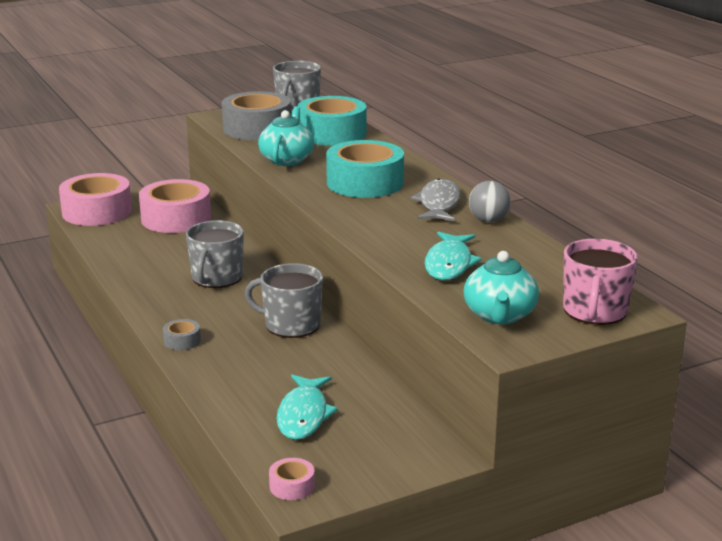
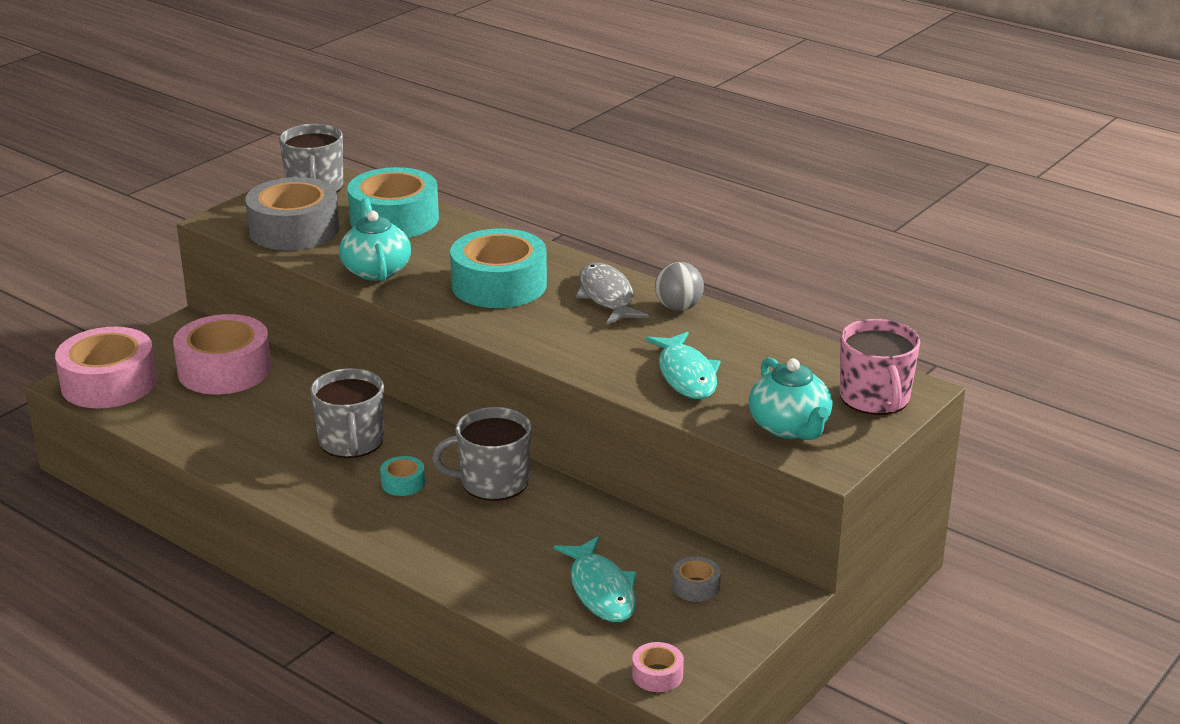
camera: 25 degrees left, 5 degrees up
(182, 341) = (385, 536): grey tape -> grey tape (696, 586)
(227, 311) = (403, 483): none -> turquoise tape

